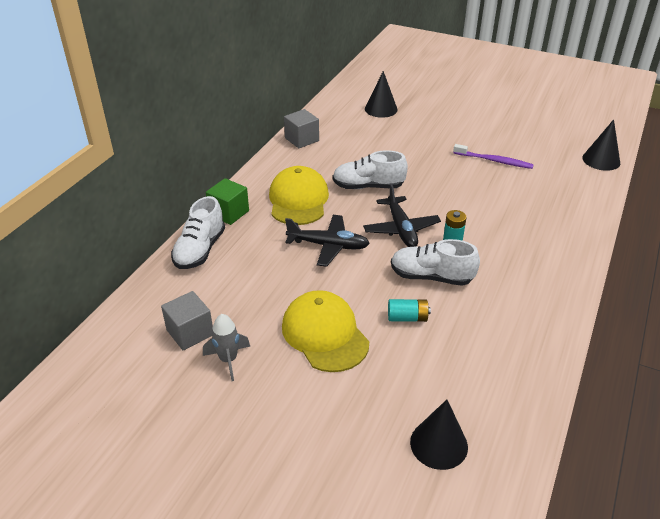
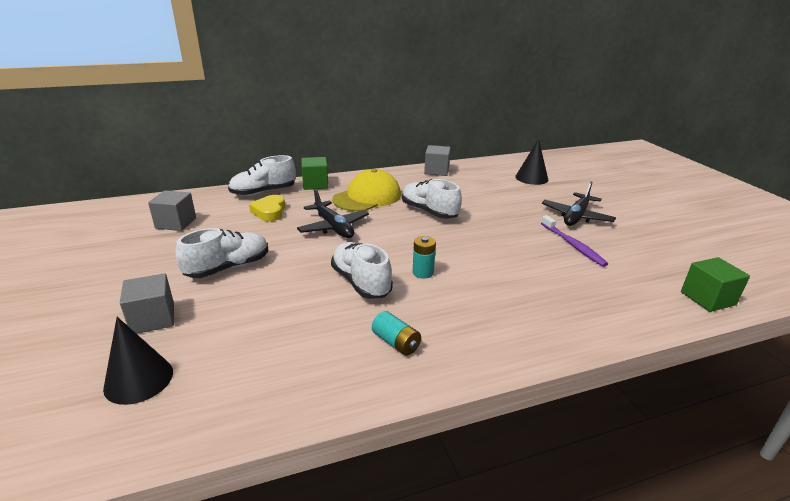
camera: 45 degrees right, 10 degrees down
(228, 360) = (160, 246): grey rocket -> none
(248, 265) = (269, 211): none -> yellow heart
(325, 334) = (228, 268): yellow cap -> white shoe
(359, 408) = (153, 319): none -> grey cube
(401, 229) = (400, 245): black plane -> black plane (576, 216)
(407, 318) = (292, 293): turquoise battery -> turquoise battery (396, 343)
(601, 160) = (707, 298): black cone -> green cube

